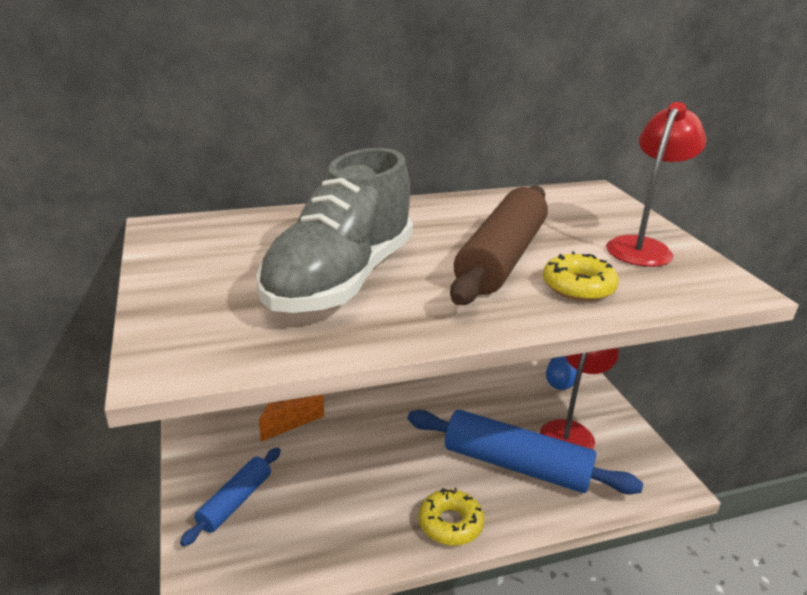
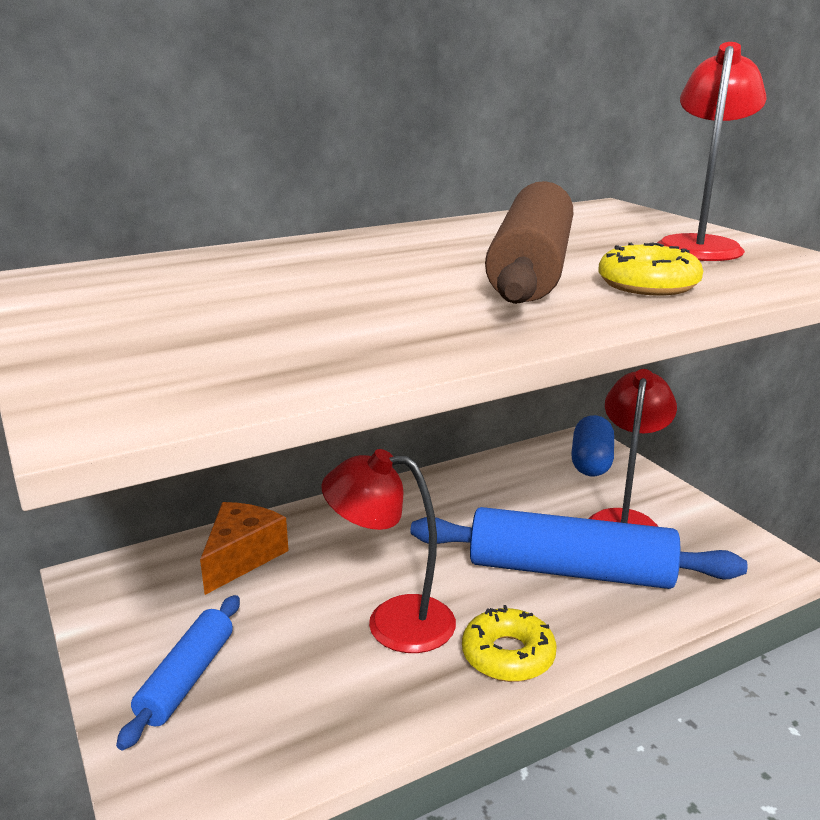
camera: 10 degrees left, 5 degrees down
(340, 280) = (324, 305): grey shoe -> none
(379, 484) = (392, 622): none -> red lamp

